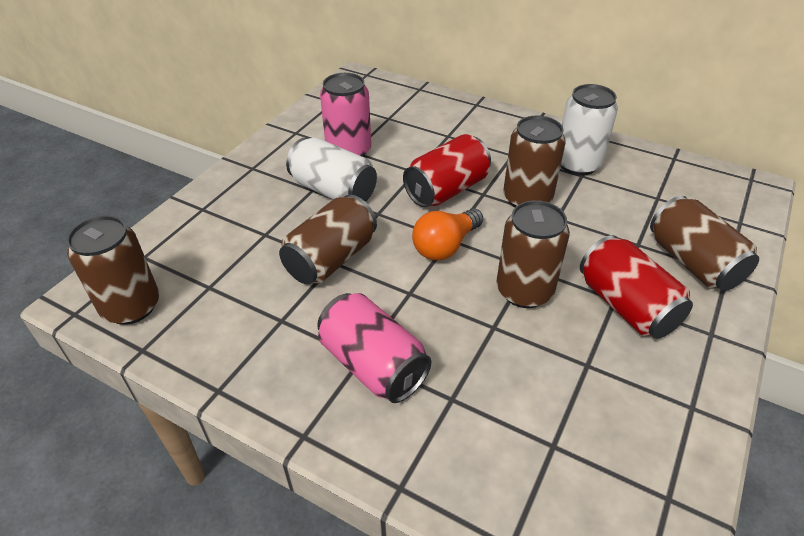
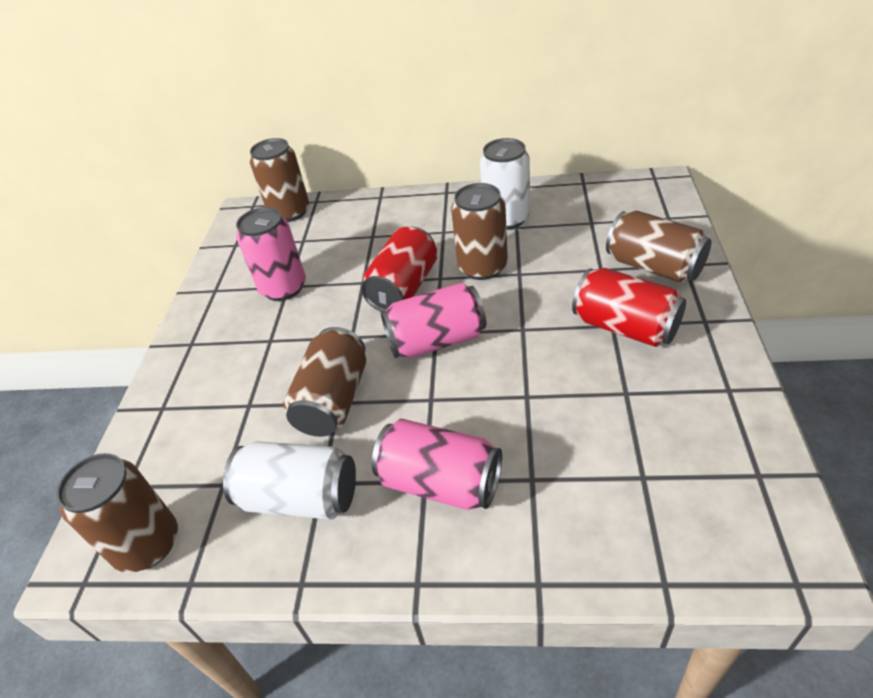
camera: 20 degrees left, 0 degrees up
(333, 191) = (293, 333): white can -> white can (300, 498)
(445, 246) = (436, 341): orange light bulb -> pink can
(524, 291) = (533, 351): brown can -> brown can (290, 212)

